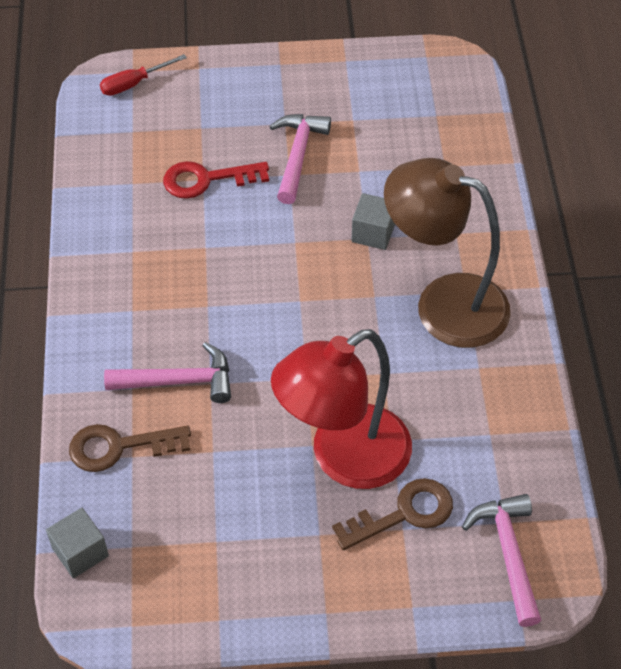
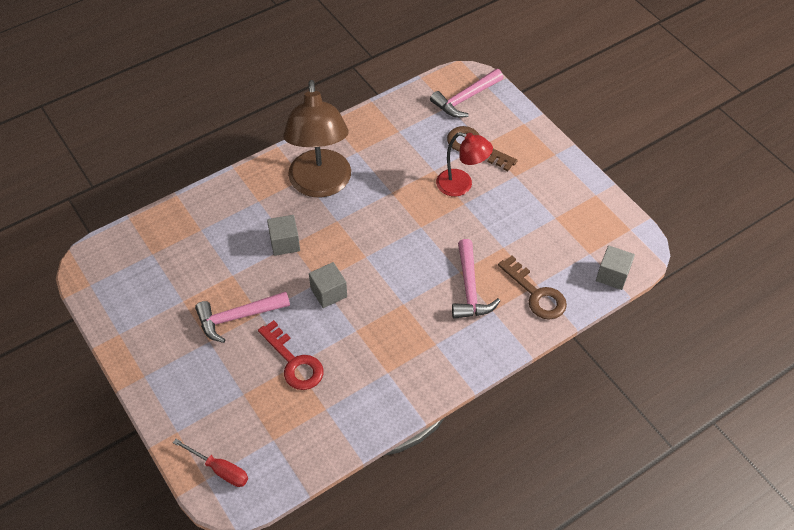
camera: 120 degrees left, 0 degrees up
(178, 381) = (470, 288): pink hammer -> pink hammer turned 150 degrees counterclockwise
(273, 244) = (328, 292): none -> grey cube
(344, 458) = (461, 185): red lamp -> red lamp, size x0.57

